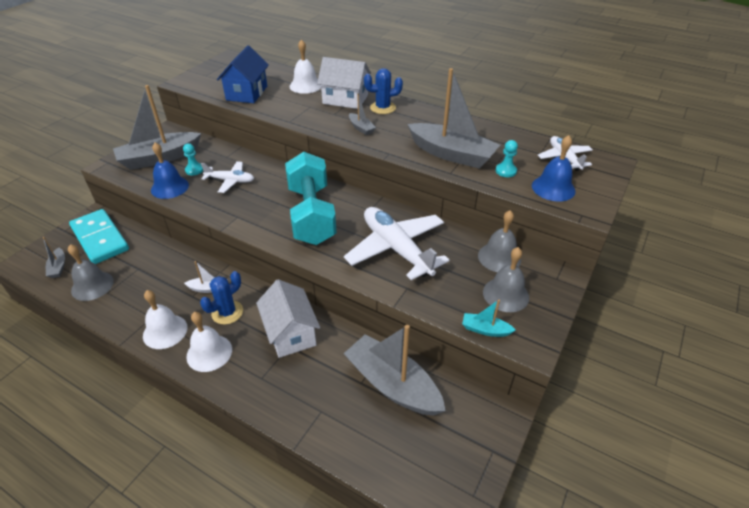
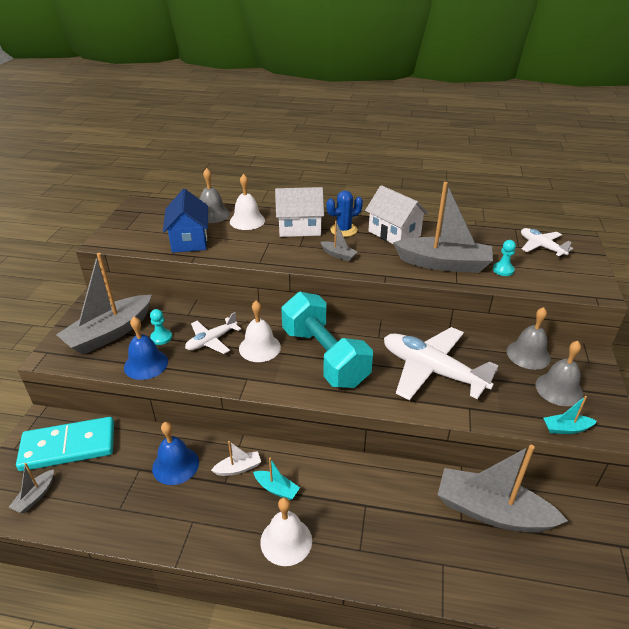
camera: 20 degrees left, 5 degrees down
(58, 267) = (35, 496): grey boat -> grey boat turned 60 degrees clockwise
(92, 286) = (95, 506): grey bell -> grey bell (212, 214)
(100, 238) = (68, 446): turquoise domino -> turquoise domino turned 45 degrees counterclockwise
(165, 331) = (220, 533): white bell -> white bell (259, 347)
(227, 312) = (276, 489): blue cactus -> turquoise boat
(230, 181) = (211, 340): white plane -> white plane turned 150 degrees clockwise
(290, 333) = (358, 491): white house -> white house (394, 233)
(553, 188) = (554, 277): blue bell -> blue bell (175, 465)

